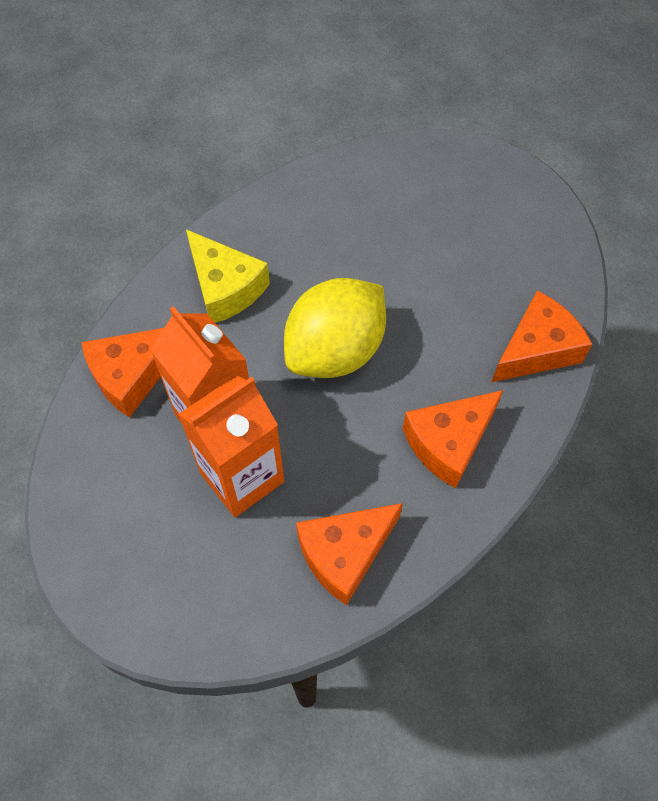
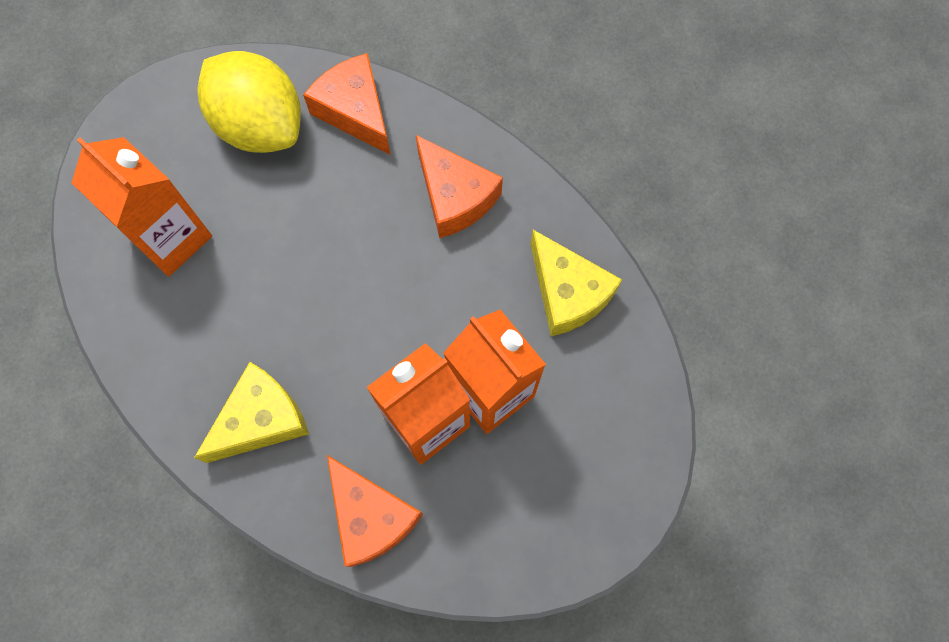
camera: 90 degrees left, 10 degrees up
(335, 350) = (348, 301): yellow lemon -> yellow lemon (260, 124)
(345, 553) = (567, 293): orange cheese -> yellow cheese
(393, 211) = (171, 238): none -> orange carton

